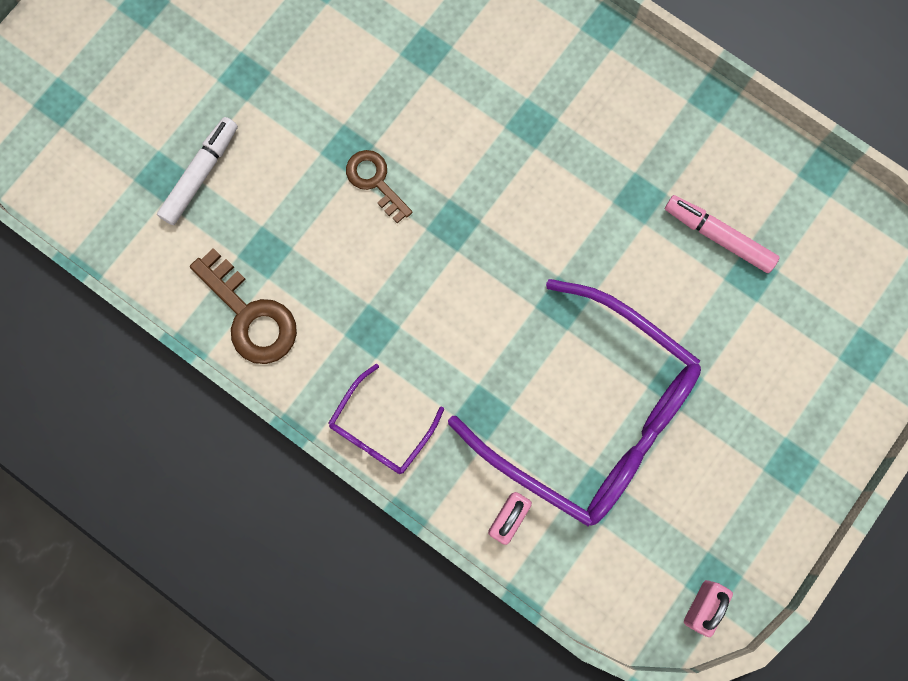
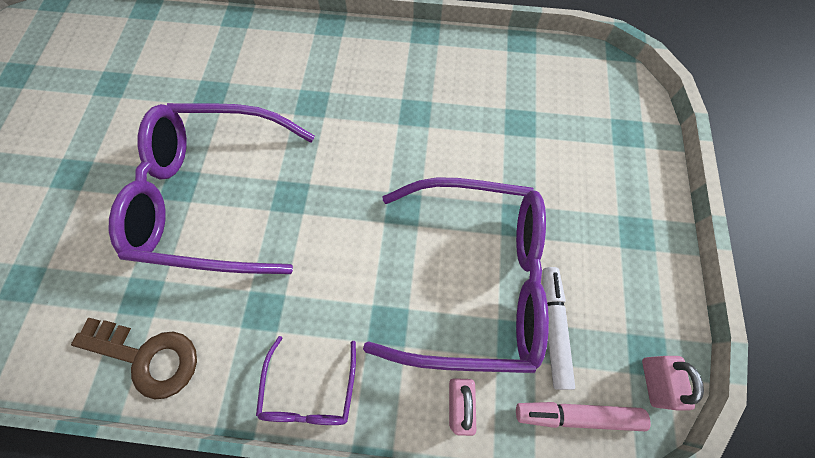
camera: 30 degrees left, 10 degrees down
(200, 174) = (58, 264): white marker -> white marker (553, 327)
(375, 181) = (212, 196): brown key -> purple glasses
(718, 237) = (483, 110): pink marker -> pink marker (577, 415)

